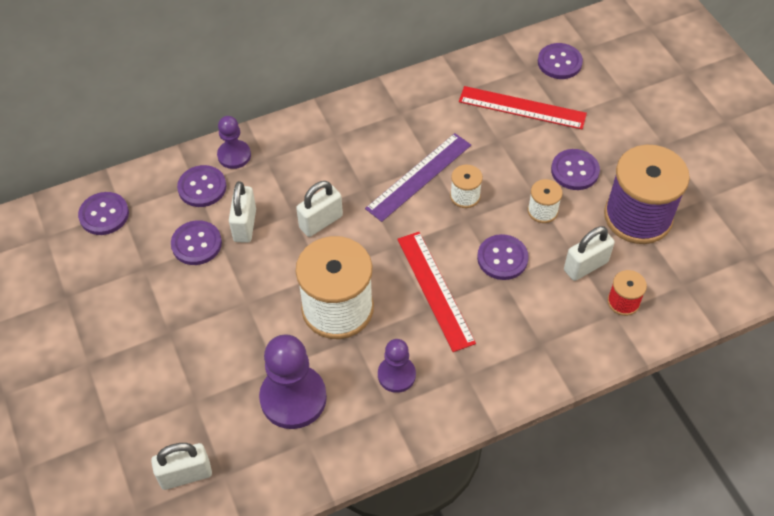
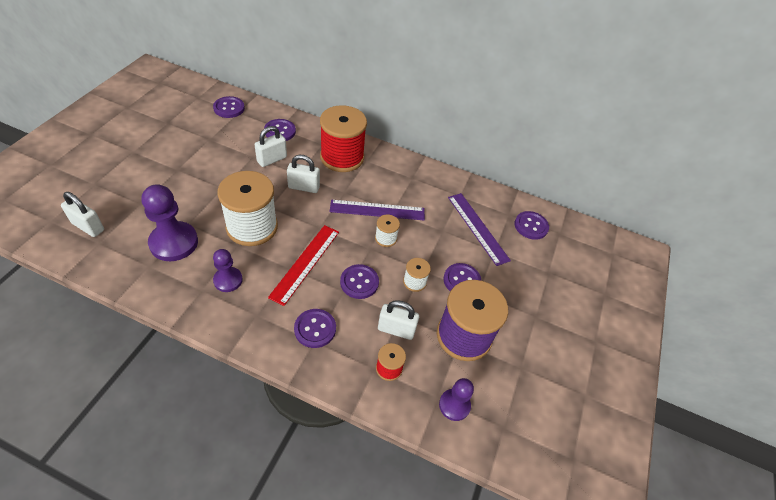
camera: 40 degrees right, 5 degrees down
(196, 244) = (242, 149): purple button -> purple button (315, 329)
(234, 155) = (312, 131): purple pawn -> purple pawn (454, 405)
(307, 155) = (342, 157): none -> red spool
(522, 108) = (477, 228): red ruler -> purple ruler

